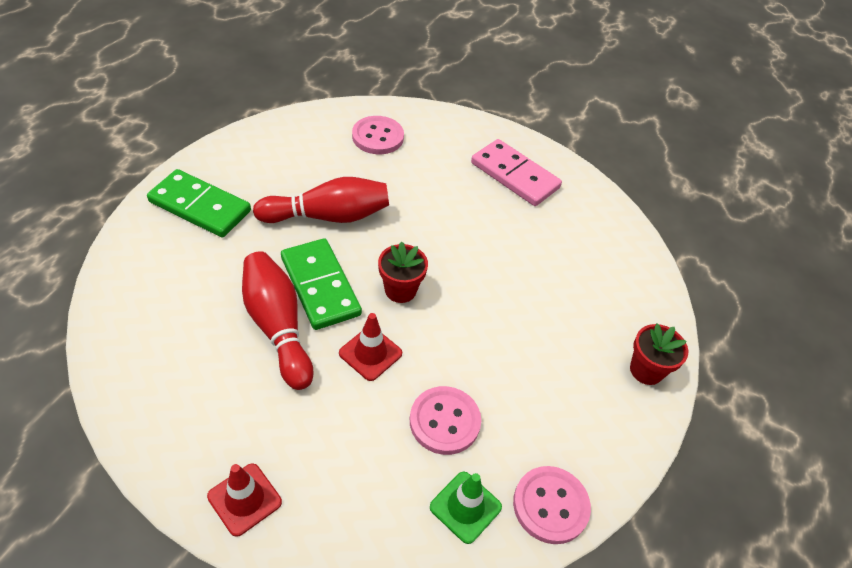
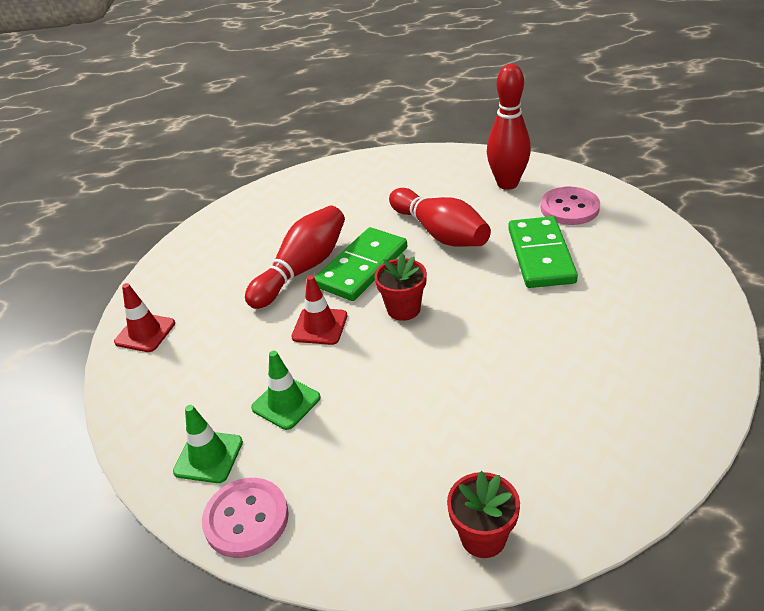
camera: 70 degrees right, 10 degrees down
(200, 206) = (378, 178): green domino -> green domino (540, 255)
(309, 144) = (507, 184): none -> red bowling pin
(444, 421) = (286, 403): pink button -> green traffic cone
(514, 175) = (646, 308): pink domino -> none

